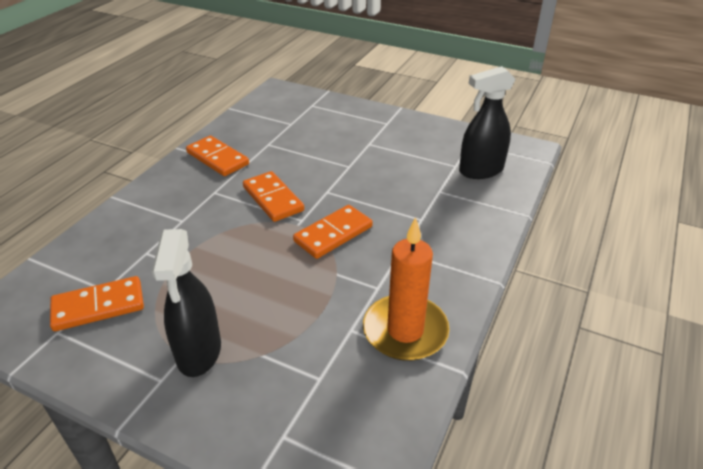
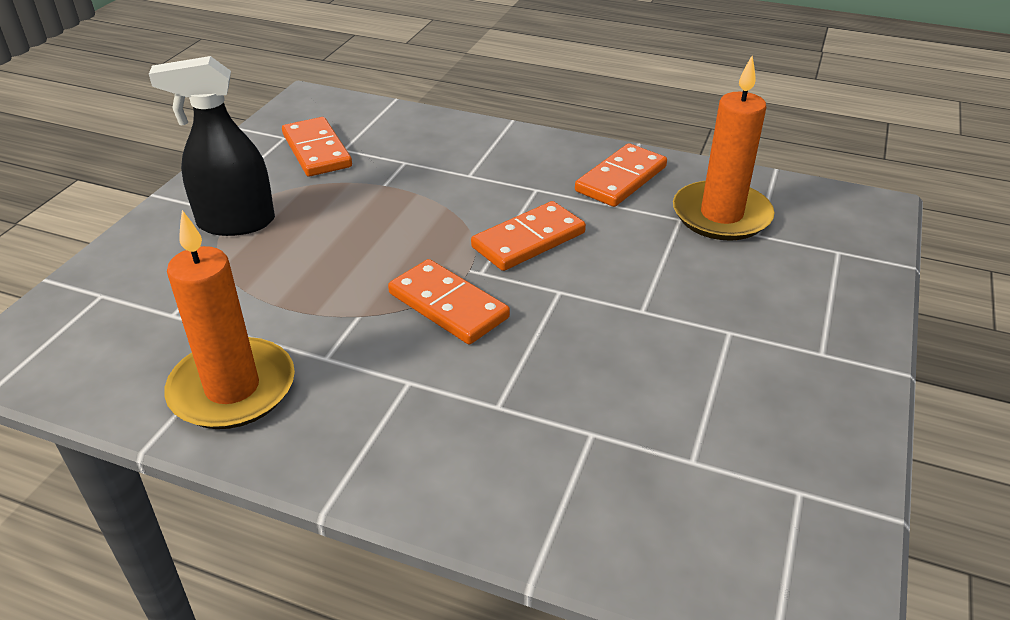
camera: 85 degrees right, 0 degrees up
(270, 131) = (721, 215): none -> orange candle
(480, 170) = (686, 505): black spray bottle -> none

